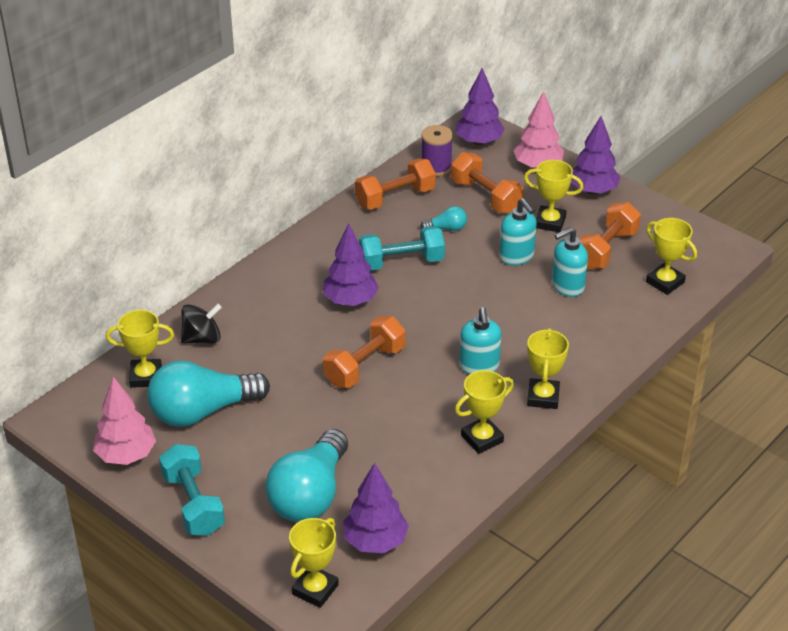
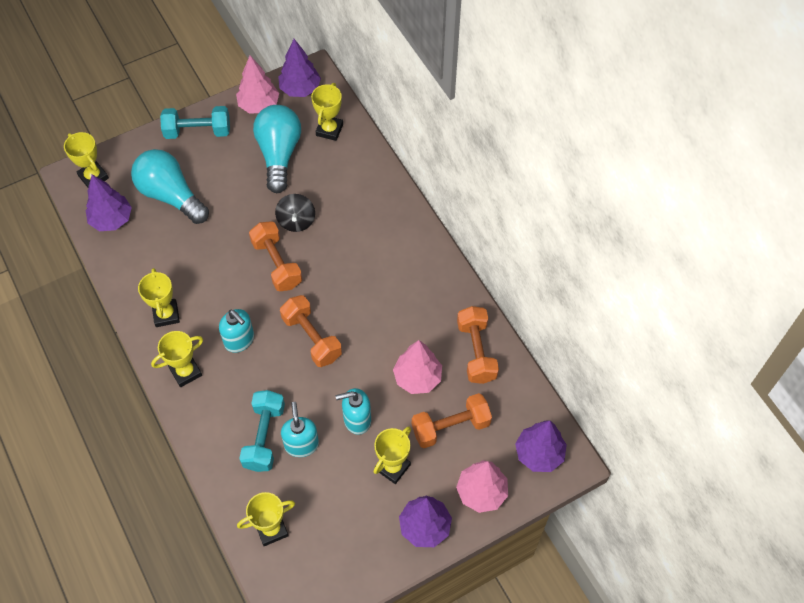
camera: 110 degrees right, 20 degrees up
(202, 338) = (354, 171): black spinning top -> black spinning top (296, 221)
(350, 301) = (354, 276): purple tree -> purple tree (300, 89)
(401, 262) = (386, 328): turquoise dumbbell -> turquoise dumbbell (264, 437)
(436, 167) = (510, 401): purple spool -> none
(446, 228) = (417, 378): turquoise light bulb -> pink tree
(479, 366) = (239, 340): turquoise soap dispenser -> turquoise soap dispenser turned 150 degrees counterclockwise
(543, 397) = (185, 372): yellow trophy -> yellow trophy turned 60 degrees counterclockwise
(606, 249) = (335, 499): orange dumbbell -> orange dumbbell (312, 338)

